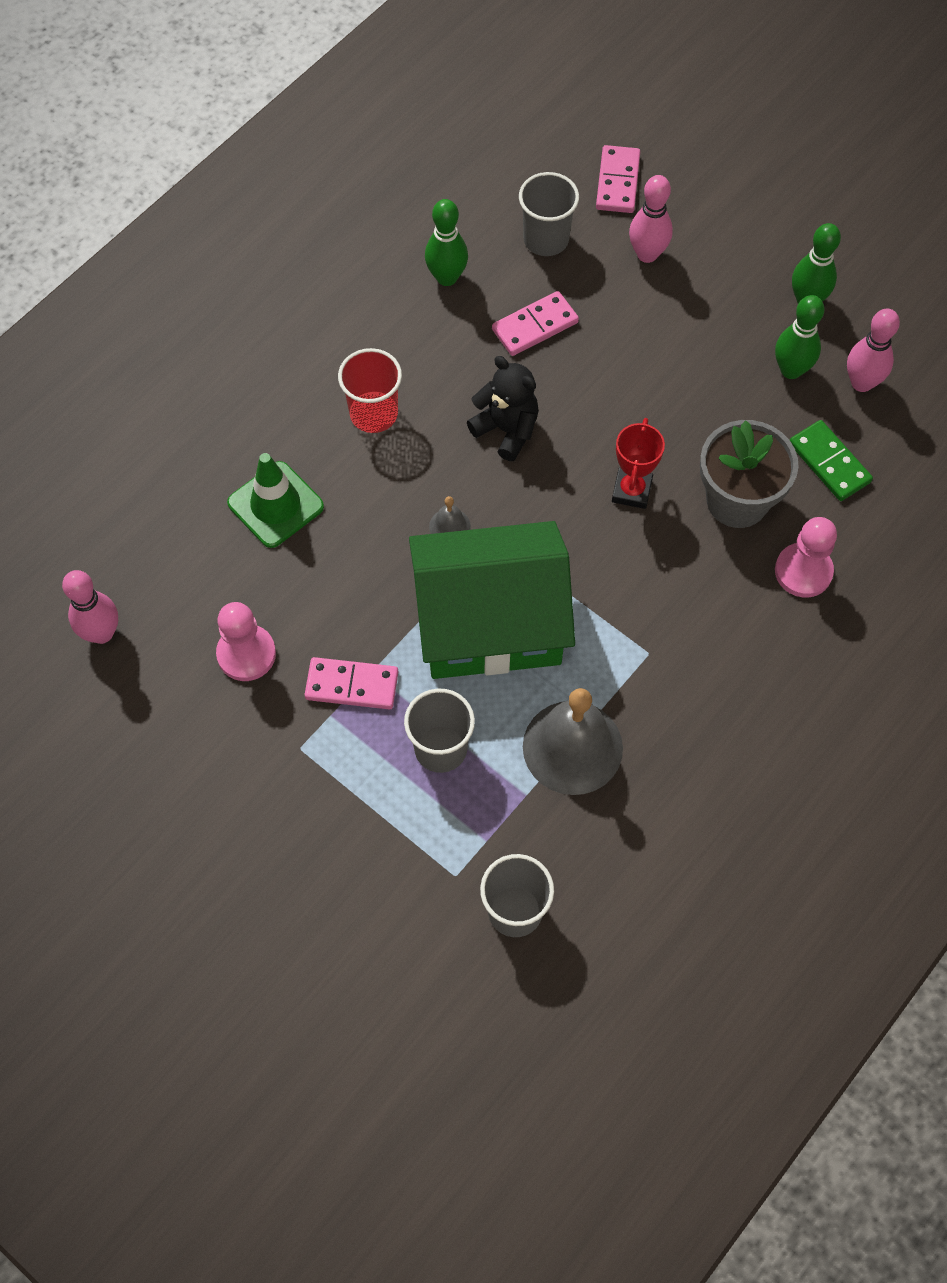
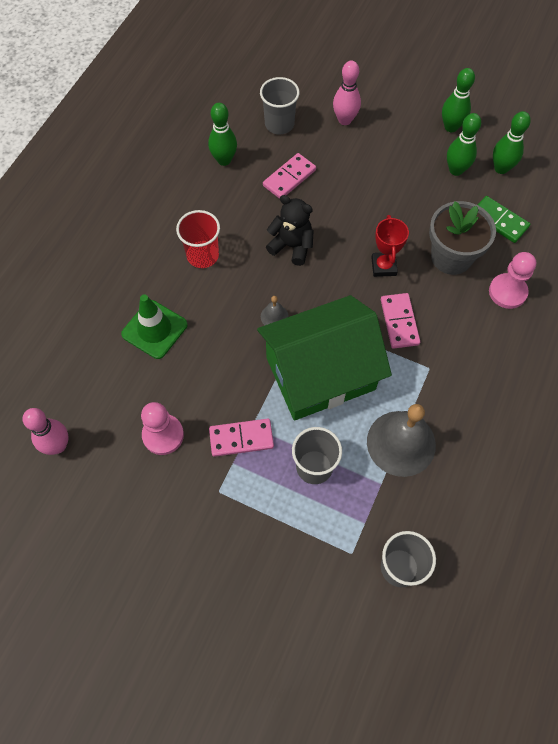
camera: 15 degrees left, 0 degrees up
(618, 182) = (312, 81): pink domino -> pink domino (399, 322)
(861, 383) = (501, 168): pink bowling pin -> green bowling pin

